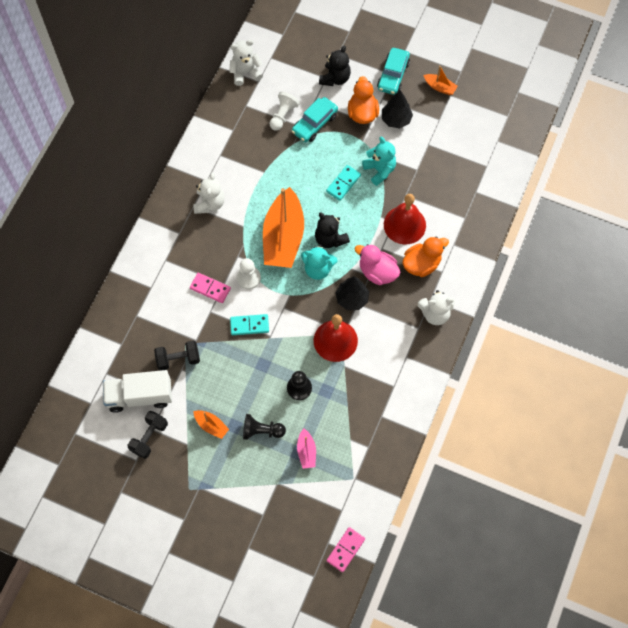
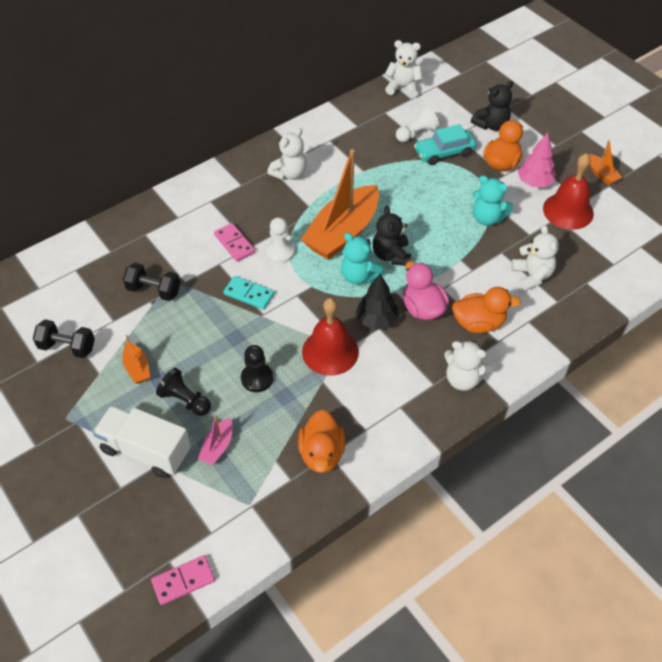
camera: 30 degrees right, 15 degrees down
(140, 396) = (90, 305): white truck -> white truck (146, 450)
(149, 437) = (67, 347): black dumbbell -> black dumbbell turned 45 degrees clockwise
(343, 183) = (439, 213): turquoise domino -> none
(376, 418) = (322, 453): none -> orange duck
(379, 170) = (487, 218): turquoise teddy bear -> turquoise teddy bear turned 120 degrees clockwise
(393, 75) = (555, 145): turquoise car -> none
(396, 119) = (534, 182): black tree -> pink tree
(404, 225) = (483, 278): red bell -> red bell (568, 211)
(436, 205) = (531, 276): none -> white teddy bear

